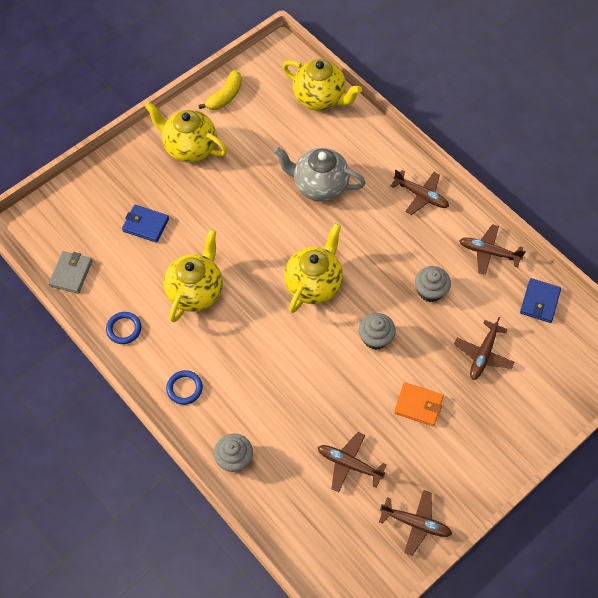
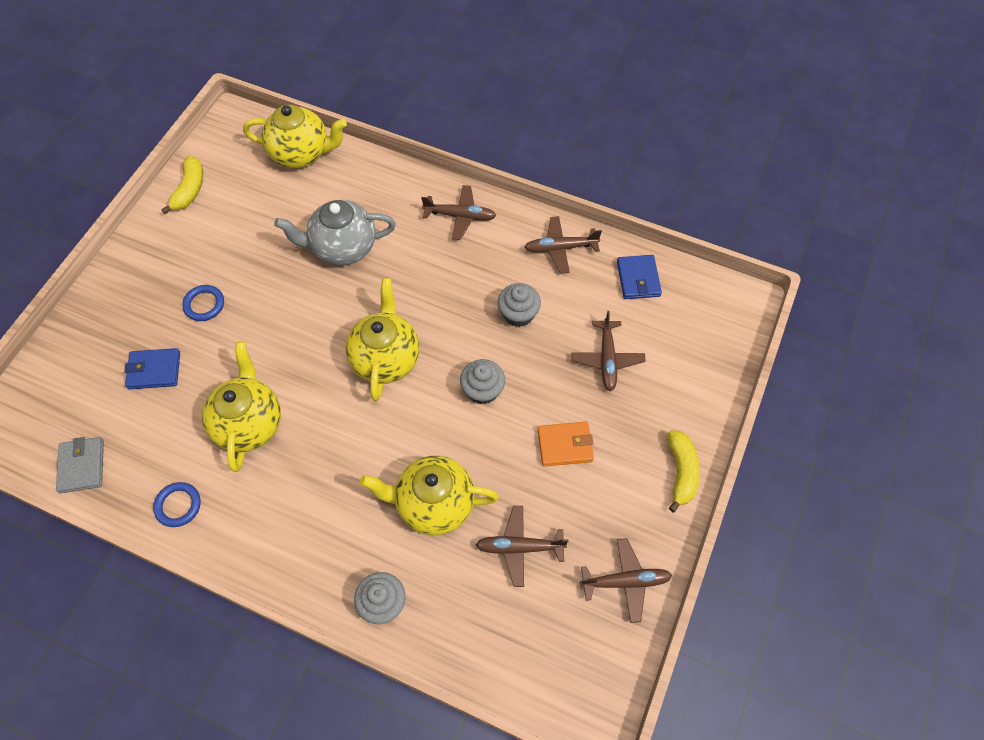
camera: 25 degrees left, 0 degrees up
(184, 388) = (285, 545): blue ring -> blue ring (204, 304)
(189, 147) = (171, 262): yellow teapot -> yellow teapot (433, 504)
(498, 464) = (681, 472): none -> yellow banana

